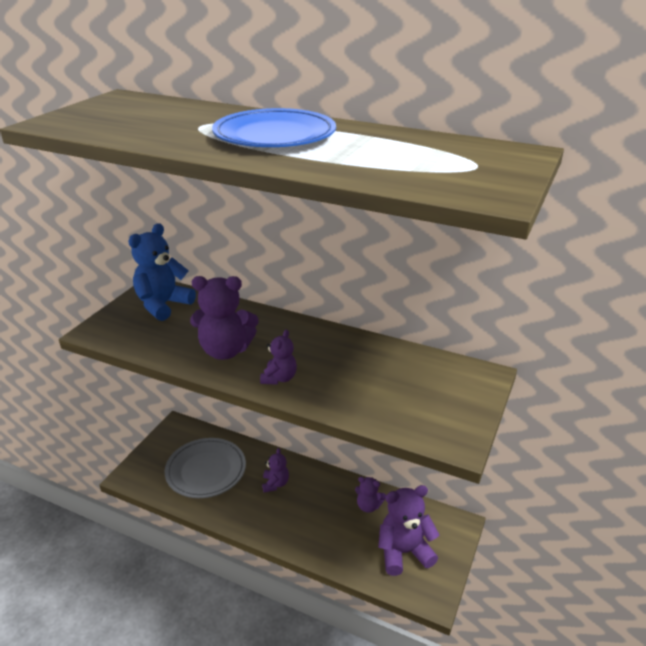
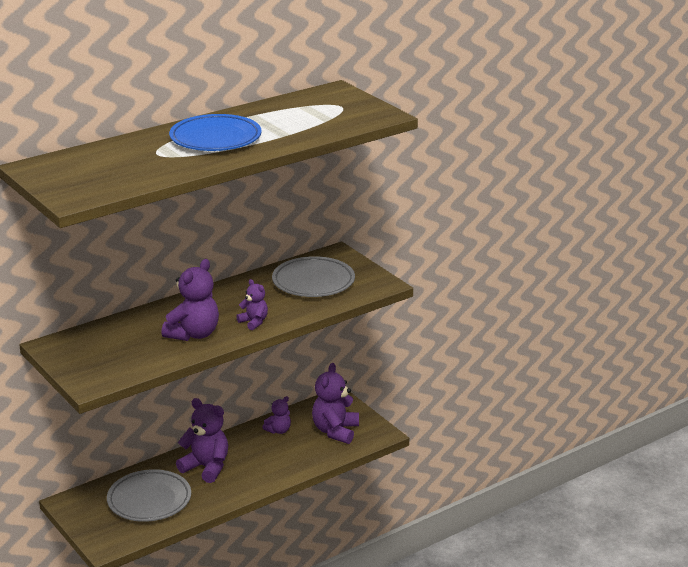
camera: 60 degrees left, 5 degrees down
(163, 305) = (88, 346): blue teddy bear -> none
(275, 484) = (206, 467): purple teddy bear -> purple teddy bear, size x1.79
(403, 384) = (313, 282): none -> grey plate

